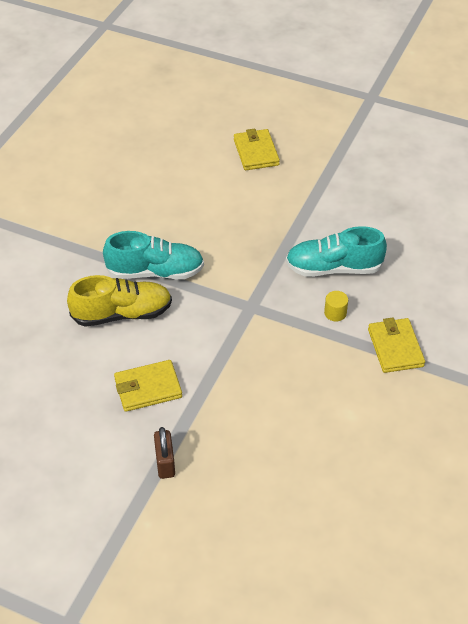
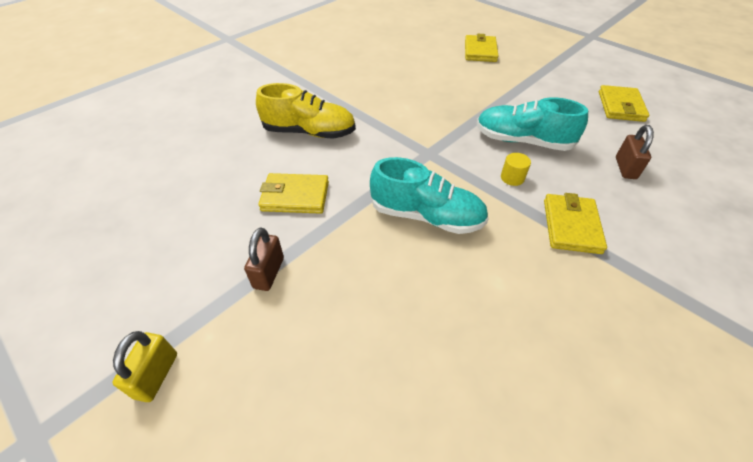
camera: 20 degrees right, 0 degrees up
(126, 561) = (156, 375): none -> yellow padlock
(155, 272) = (355, 109): turquoise shoe -> turquoise shoe (426, 216)
(416, 199) = (620, 106): none -> yellow wallet
(430, 275) = (625, 168): none -> brown padlock

